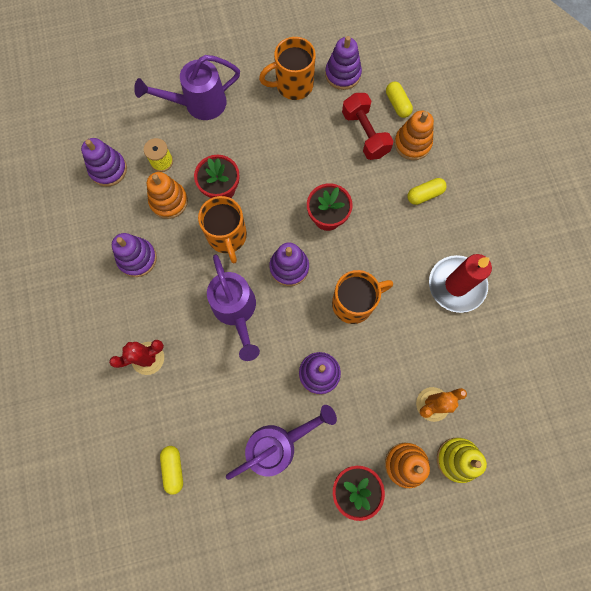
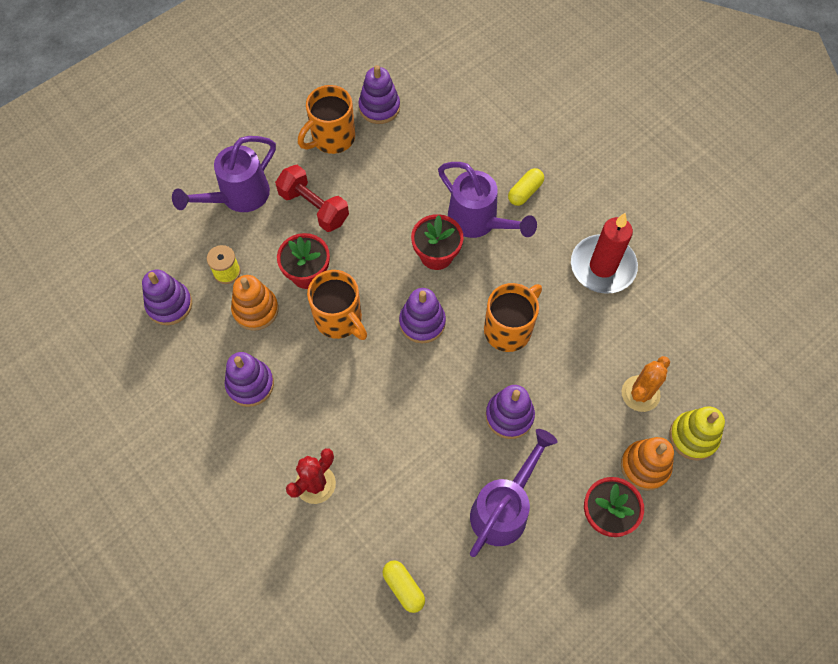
camera: 25 degrees left, 10 degrees down
(236, 310) = (388, 391): purple watering can -> purple watering can (478, 221)
(365, 134) = (433, 157): red dumbbell -> red dumbbell (314, 207)
(397, 104) = (451, 115): yellow capsule -> none
(412, 143) = (486, 147): orange stacking toy -> none

